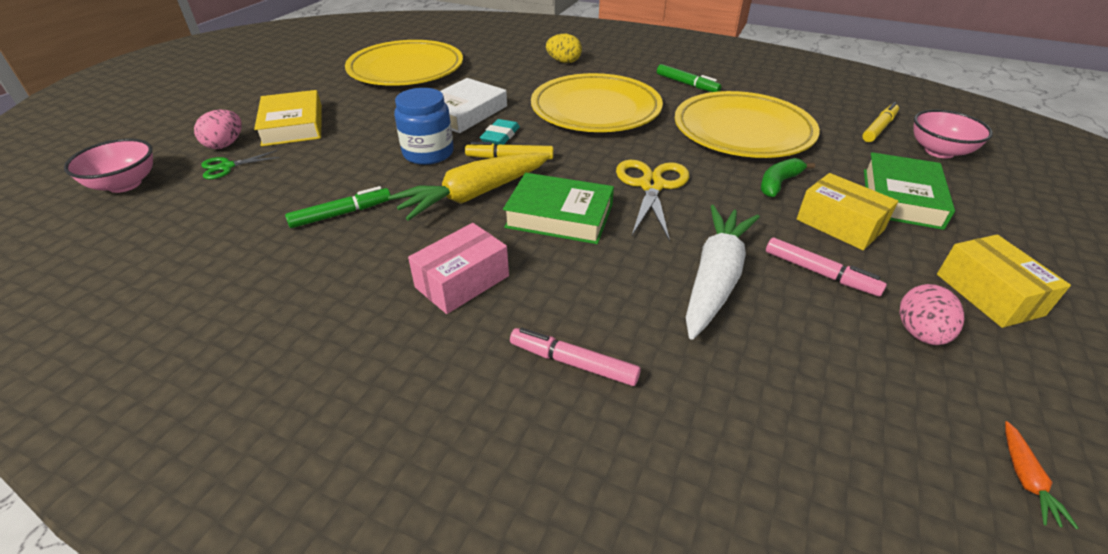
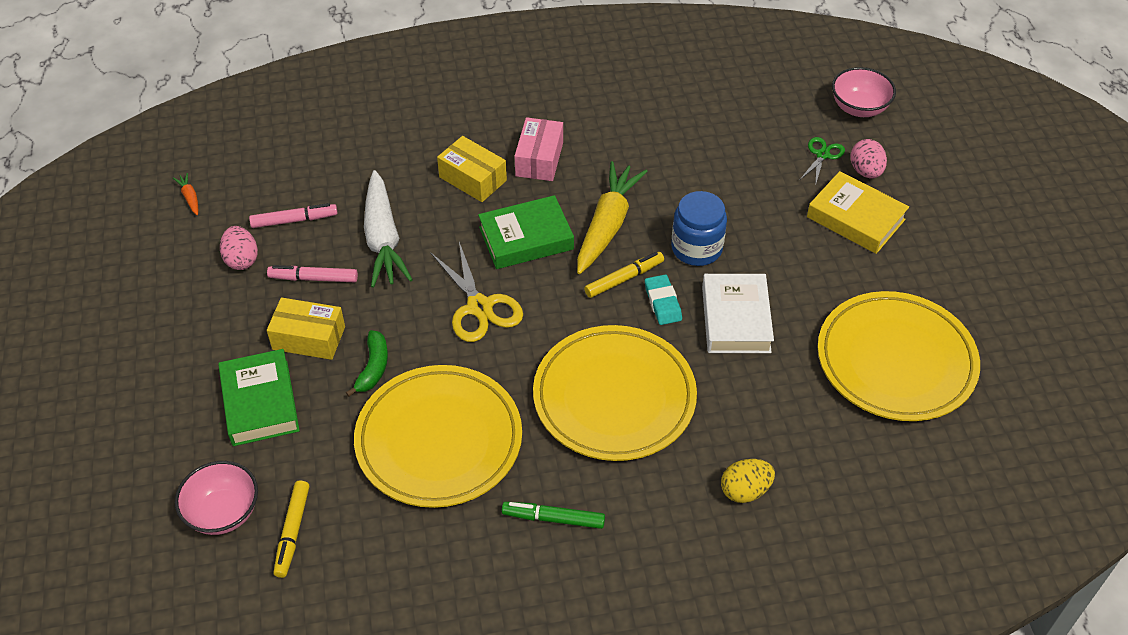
camera: 145 degrees right, 10 degrees up
(341, 214) = (677, 163): green marker -> none
(573, 362) = (434, 147): pink marker -> pink marker (294, 220)
(988, 294) = (194, 316): yellow box -> yellow box (473, 179)

